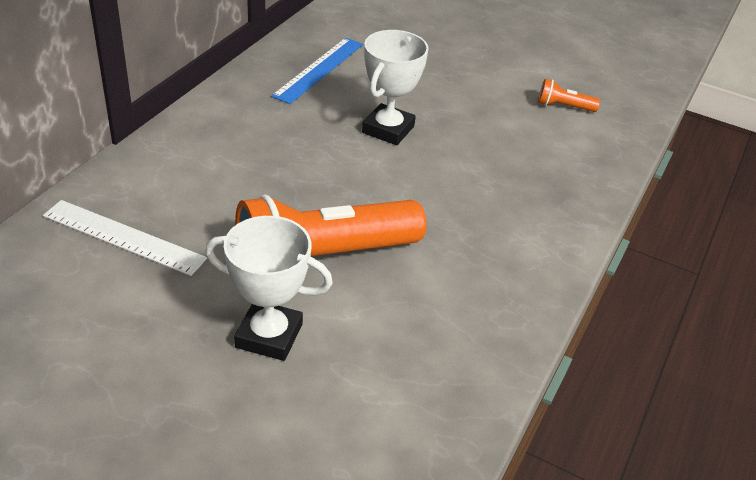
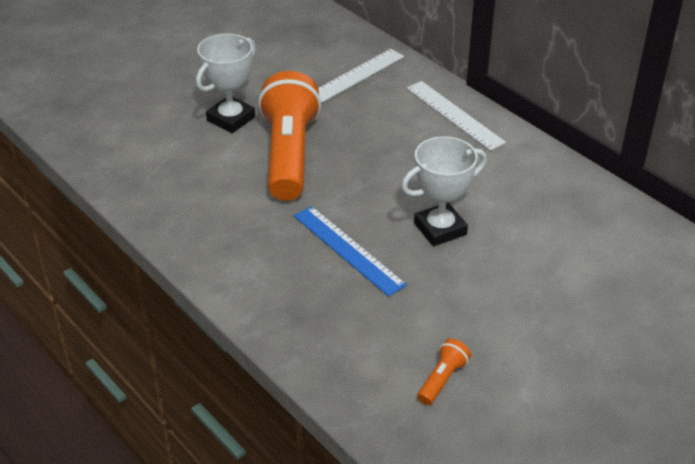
camera: 115 degrees right, 0 degrees up
(187, 144) = (454, 115): none -> white ruler
(319, 69) = (558, 209): blue ruler -> blue ruler (348, 250)
(388, 129) = (440, 229): white trophy -> white trophy turned 75 degrees counterclockwise

